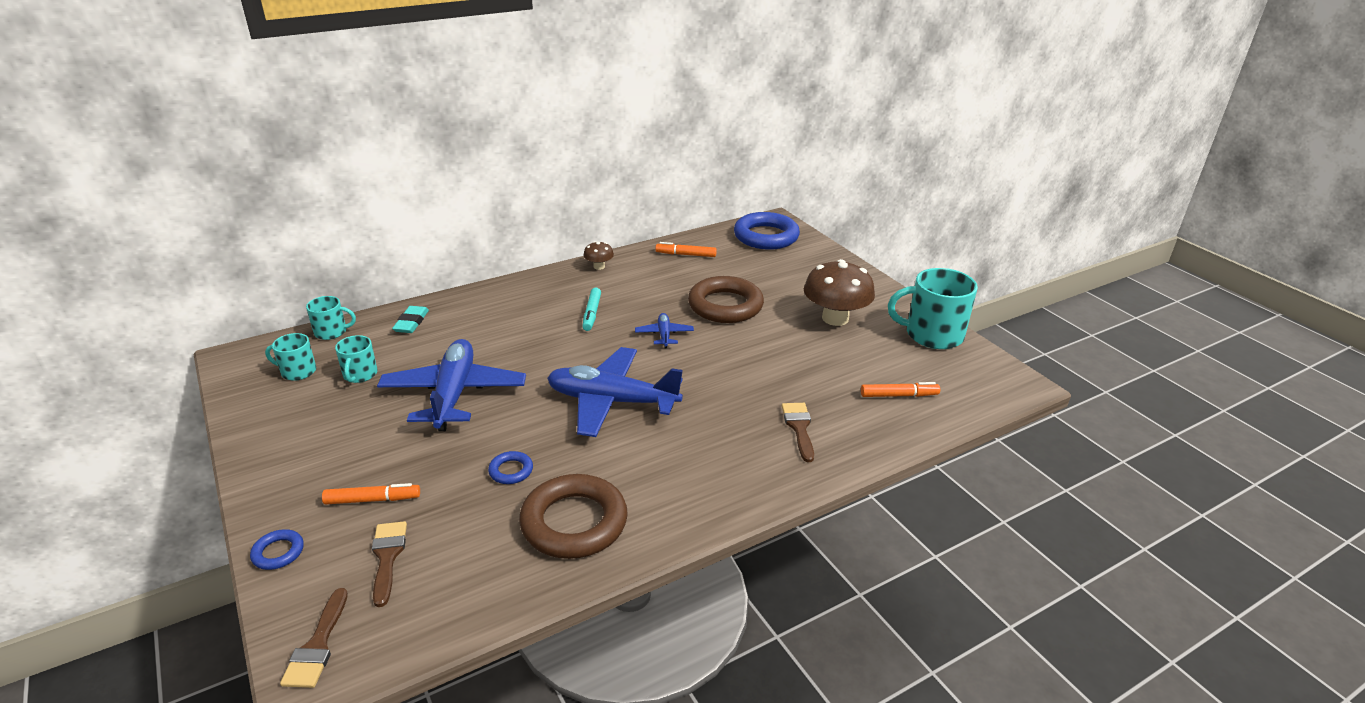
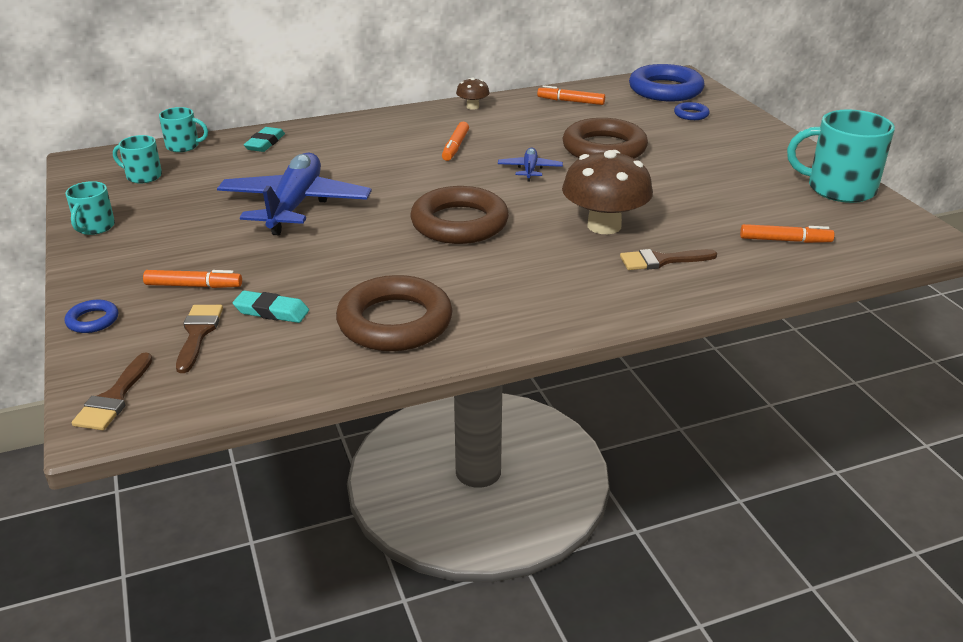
camera: 10 degrees right, 0 degrees up
(360, 374) = (204, 183): turquoise mug -> turquoise mug (94, 227)
(454, 523) = (271, 311): none -> turquoise eraser
(511, 471) = (339, 273): blue ring -> blue ring (691, 114)
(592, 313) = (455, 147): turquoise marker -> orange marker
(612, 401) = (459, 223): blue plane -> brown ring
(799, 427) = (661, 260): brown brush -> brown brush turned 105 degrees counterclockwise
(835, 318) = (727, 167): brown mushroom -> brown mushroom (604, 226)

